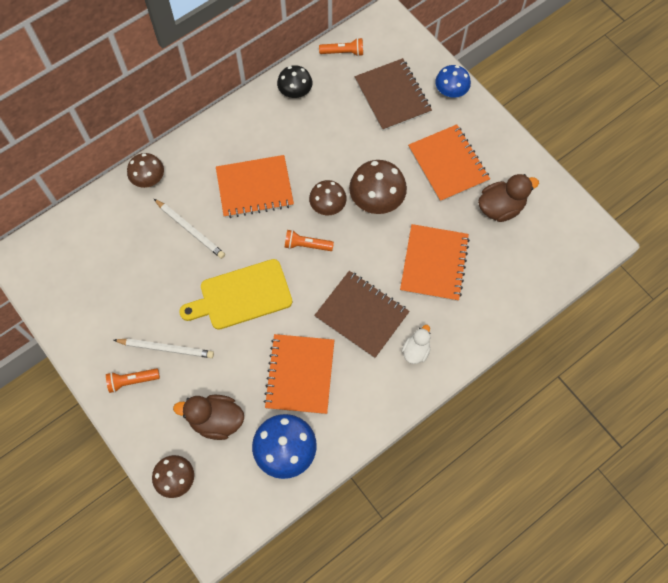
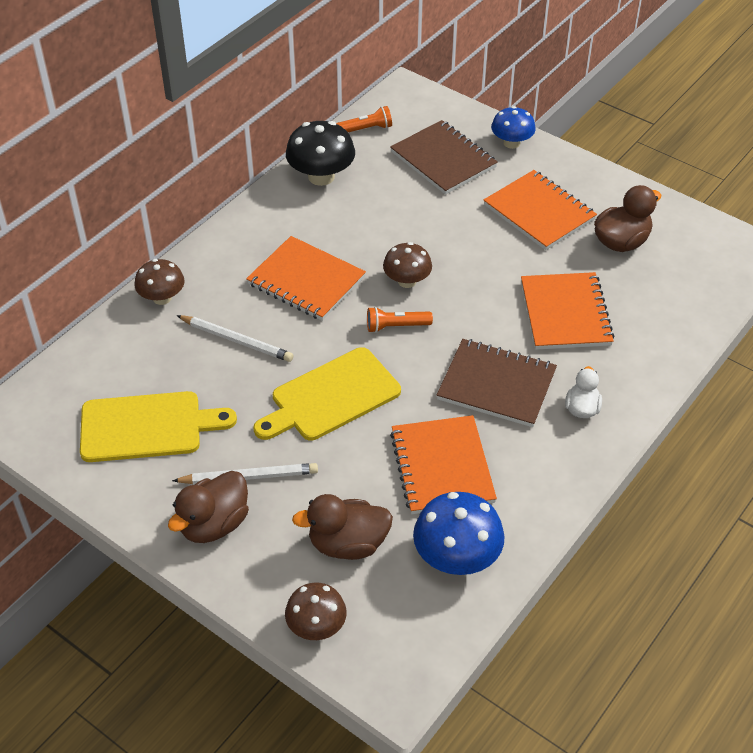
camera: 15 degrees left, 20 degrees down
(109, 289) = (147, 426): none -> yellow cutting board
(132, 381) = (214, 524): orange flashlight -> brown duck
(255, 188) = (306, 281): orange notebook -> orange notebook turned 60 degrees clockwise
(295, 92) = (321, 176): black mushroom -> black mushroom, size x1.53
(376, 199) = (466, 263): brown mushroom -> none

